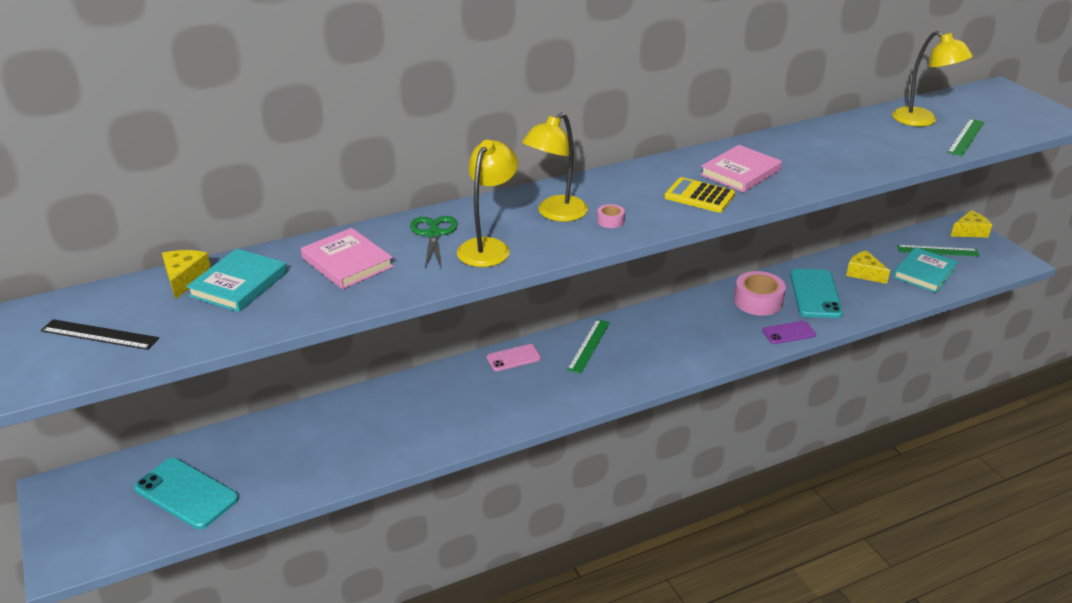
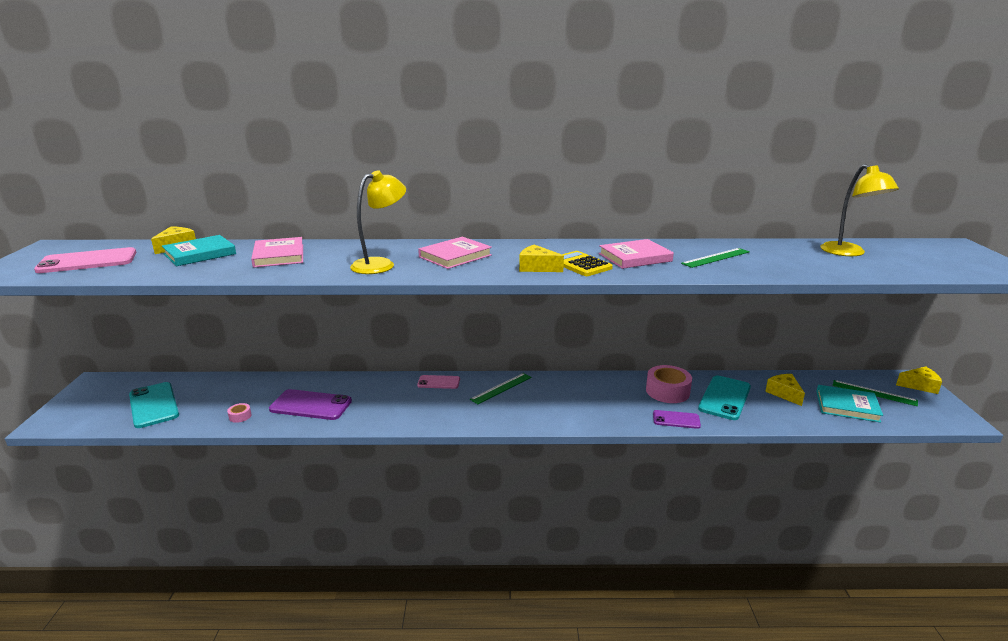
camera: 25 degrees right, 10 degrees down
(99, 335) = (88, 261): black ruler -> pink phone
(392, 432) = (311, 405): none -> purple phone
(434, 234) = (356, 252): green scissors -> none
(555, 214) = (455, 256): yellow lamp -> pink book
(610, 221) = (490, 266): pink tape -> pink tape (240, 416)
(660, 211) = (537, 267): none -> yellow cheese
(924, 273) = (847, 406): turquoise book -> turquoise book turned 45 degrees clockwise
(966, 137) = (884, 268): green ruler -> green ruler (716, 257)

